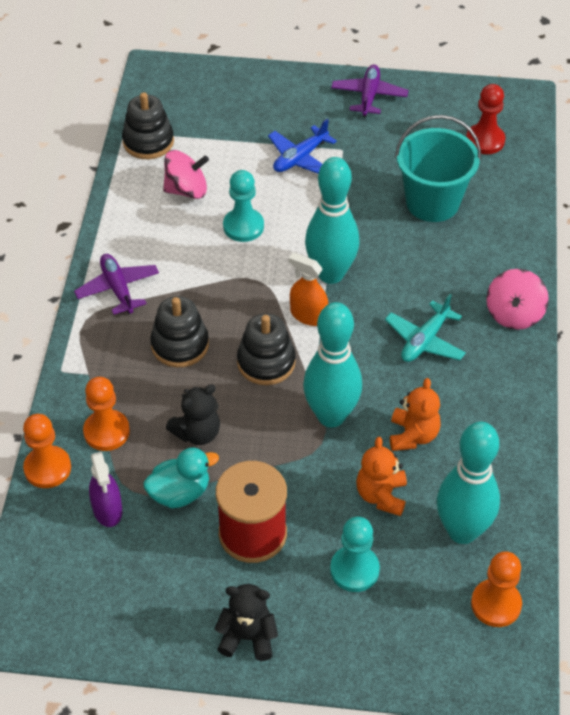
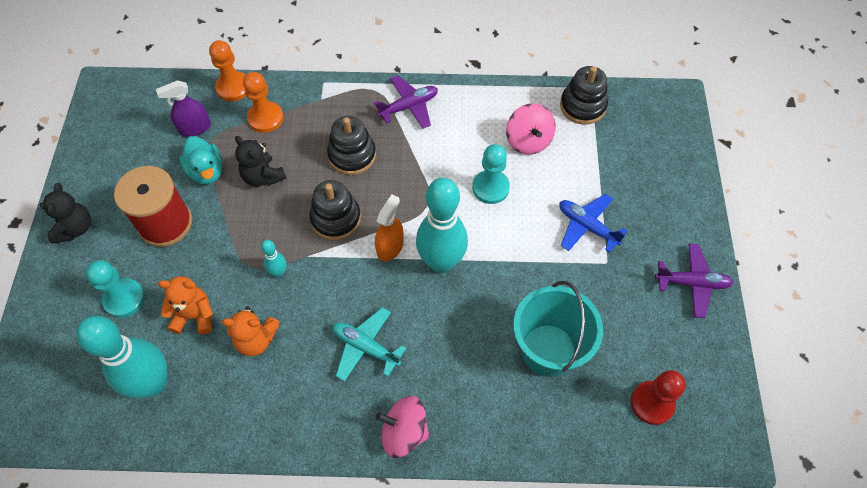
camera: 85 degrees right, 10 degrees up
(331, 416) = (279, 272): turquoise bowling pin -> turquoise bowling pin, size x0.44
(496, 604) = (77, 412): orange pawn -> none

